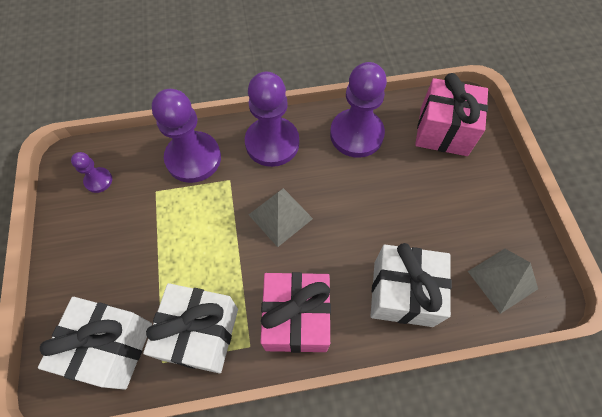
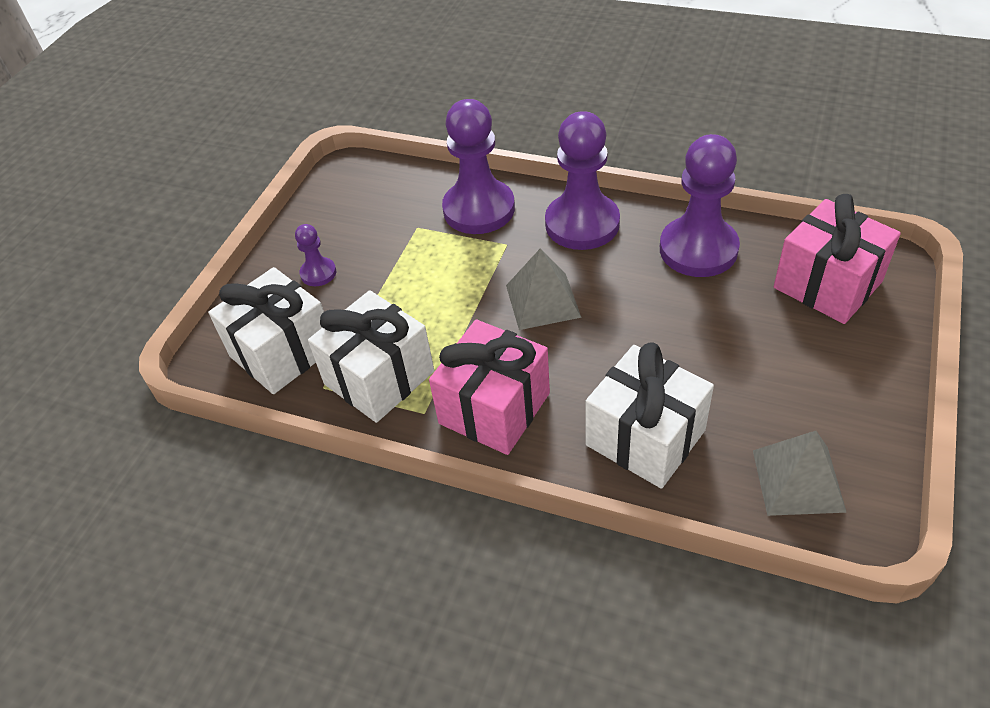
camera: 35 degrees right, 15 degrees down
(98, 180) = (364, 197): purple pawn -> purple pawn (318, 273)

